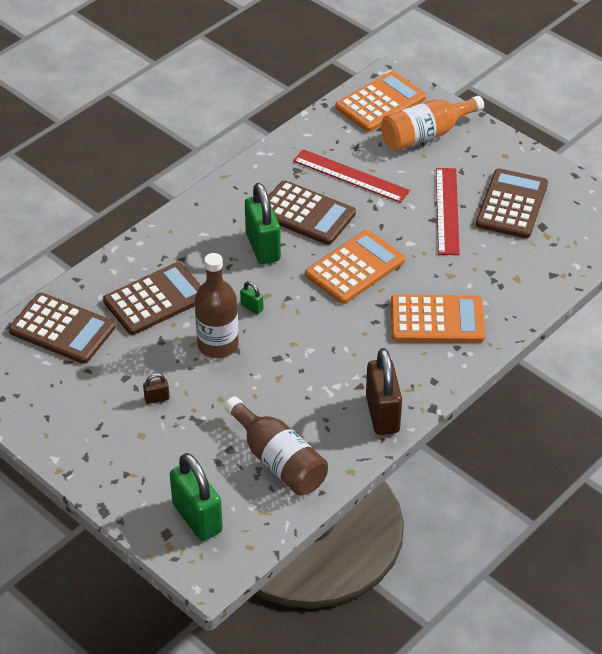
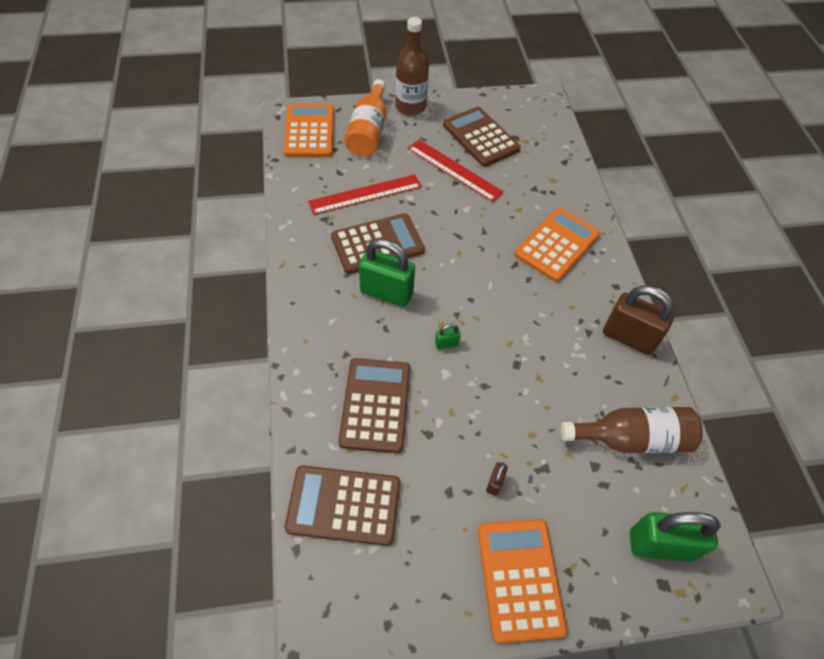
camera: 55 degrees left, 10 degrees up
(62, 329) = (344, 505): brown calculator -> brown calculator turned 150 degrees counterclockwise
(218, 345) = (468, 395): brown bottle -> brown bottle (410, 107)
(355, 268) = (463, 254): orange calculator -> orange calculator (520, 579)

